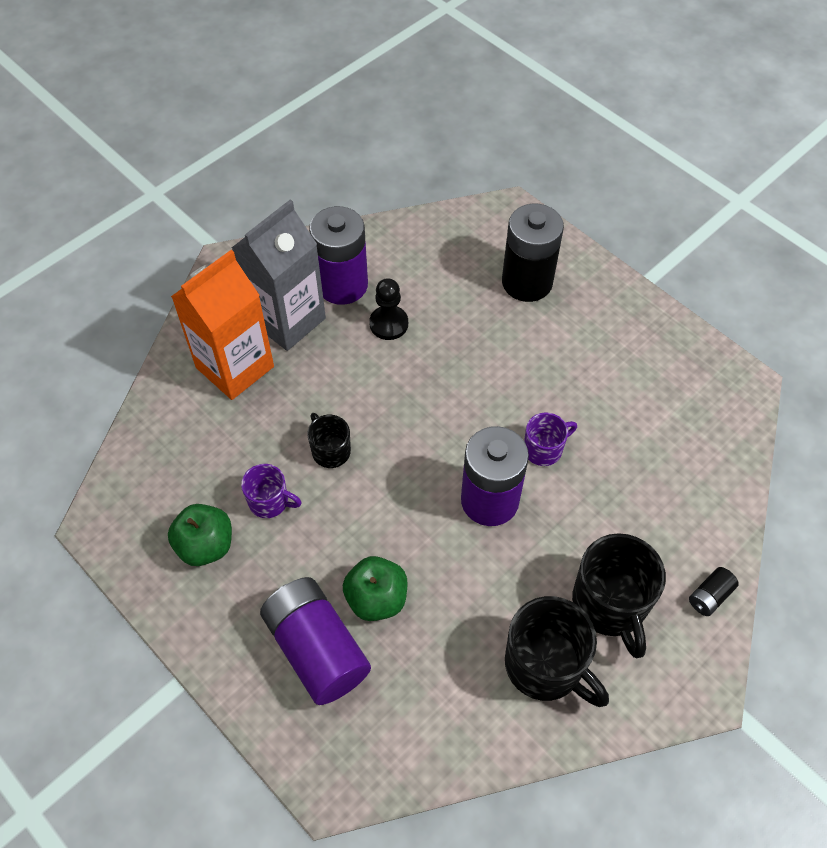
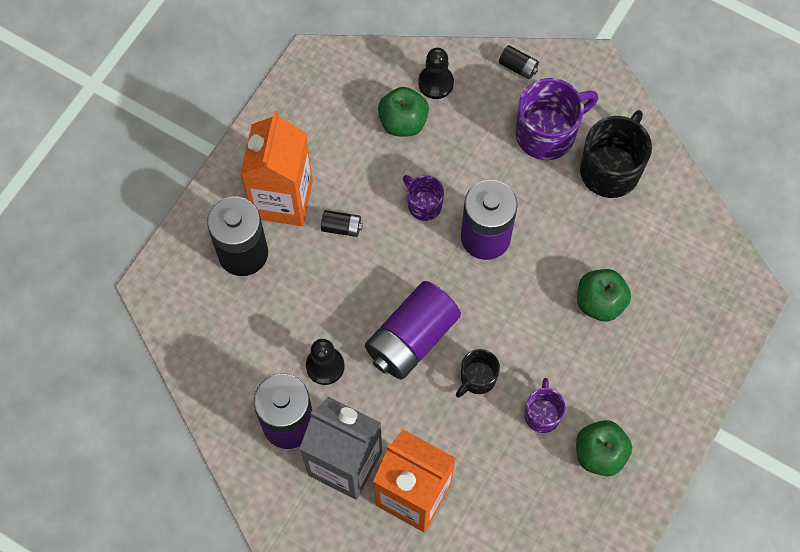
camera: 105 degrees left, 10 degrees up
(317, 648) = (655, 335): purple battery -> purple battery (411, 338)
(535, 368) = (341, 227): none -> black battery
(579, 324) = (282, 199): none -> orange carton
(610, 604) = (547, 133): black mug -> purple mug
(651, 453) = (403, 122): none -> green apple
(699, 499) = (436, 83): none -> black pawn

